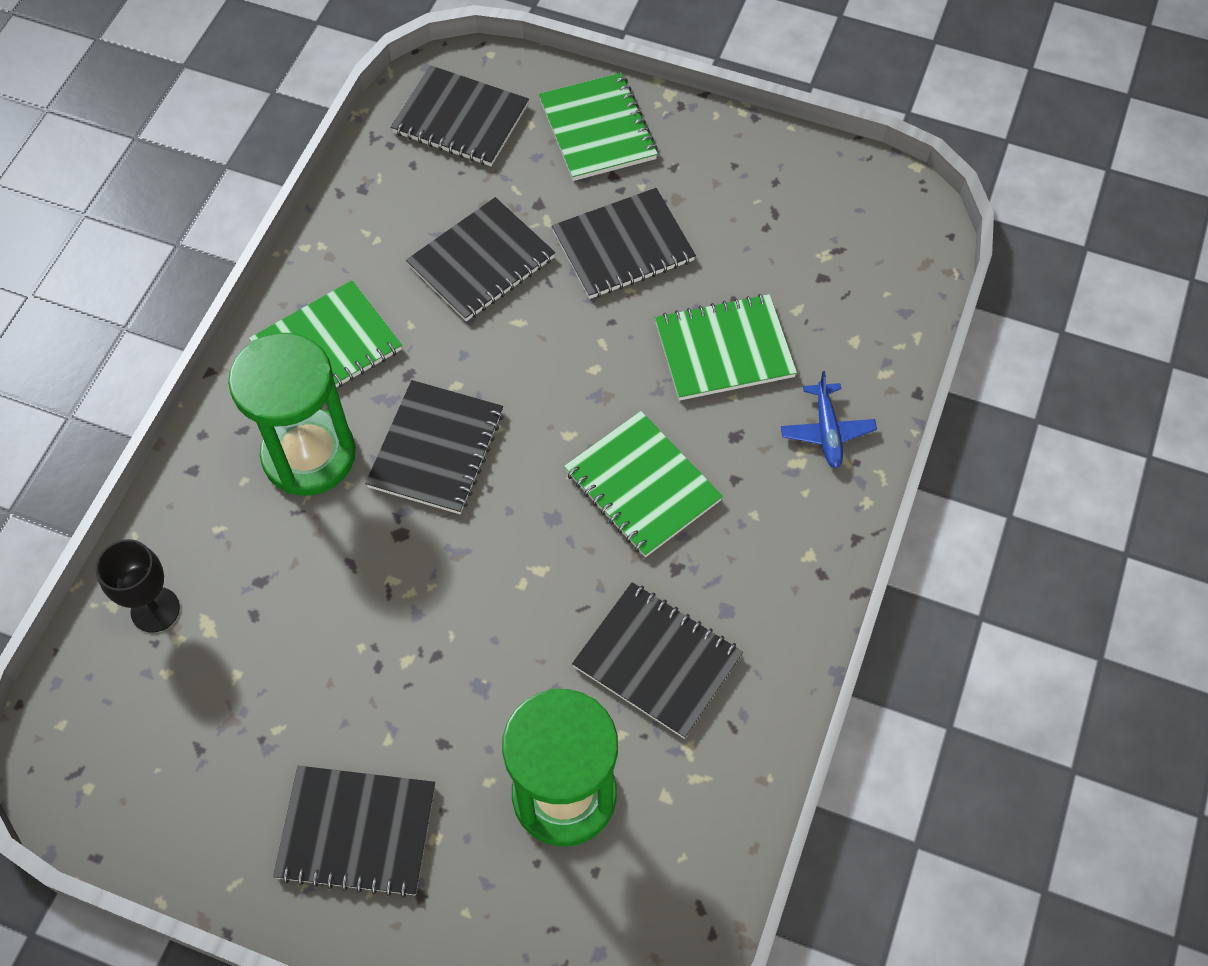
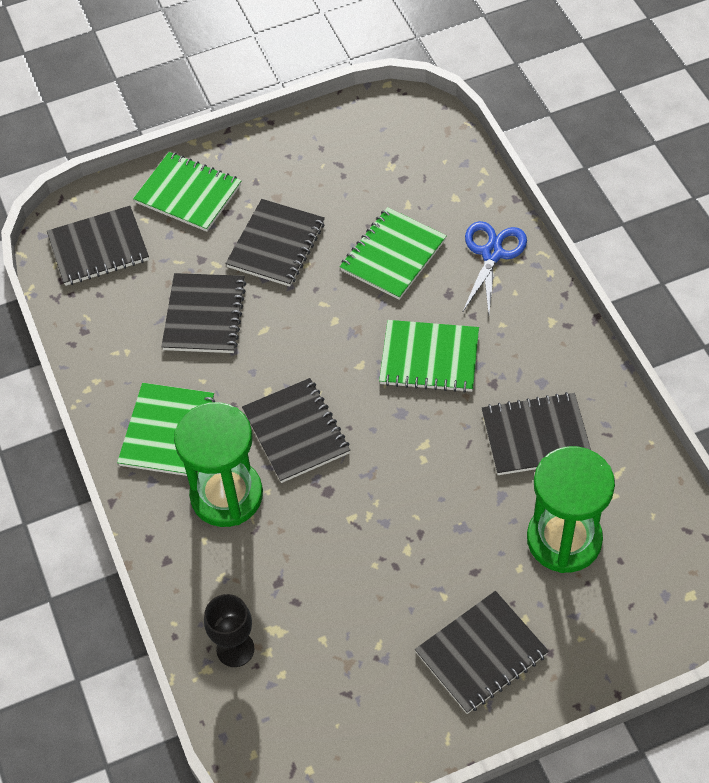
camera: 40 degrees left, 5 degrees down
(827, 431) = (492, 254): blue plane -> blue scissors

